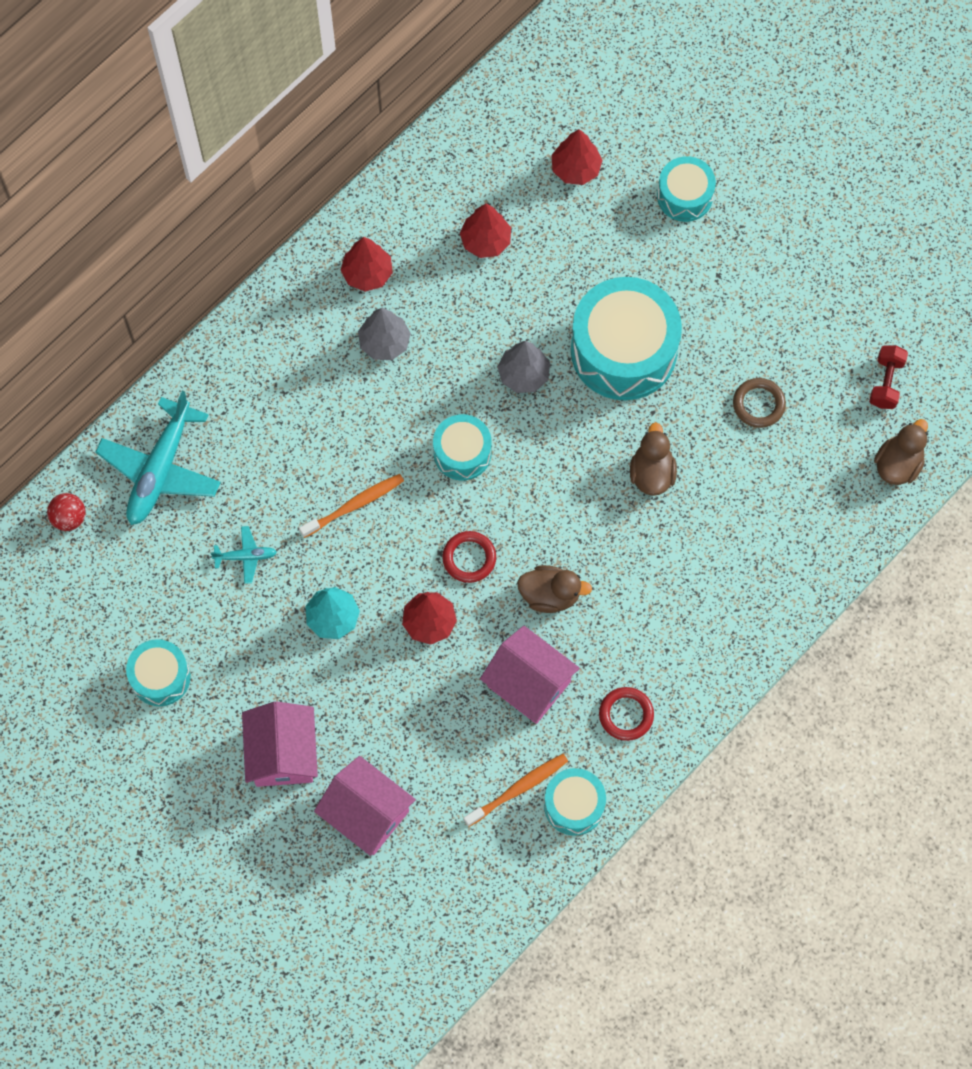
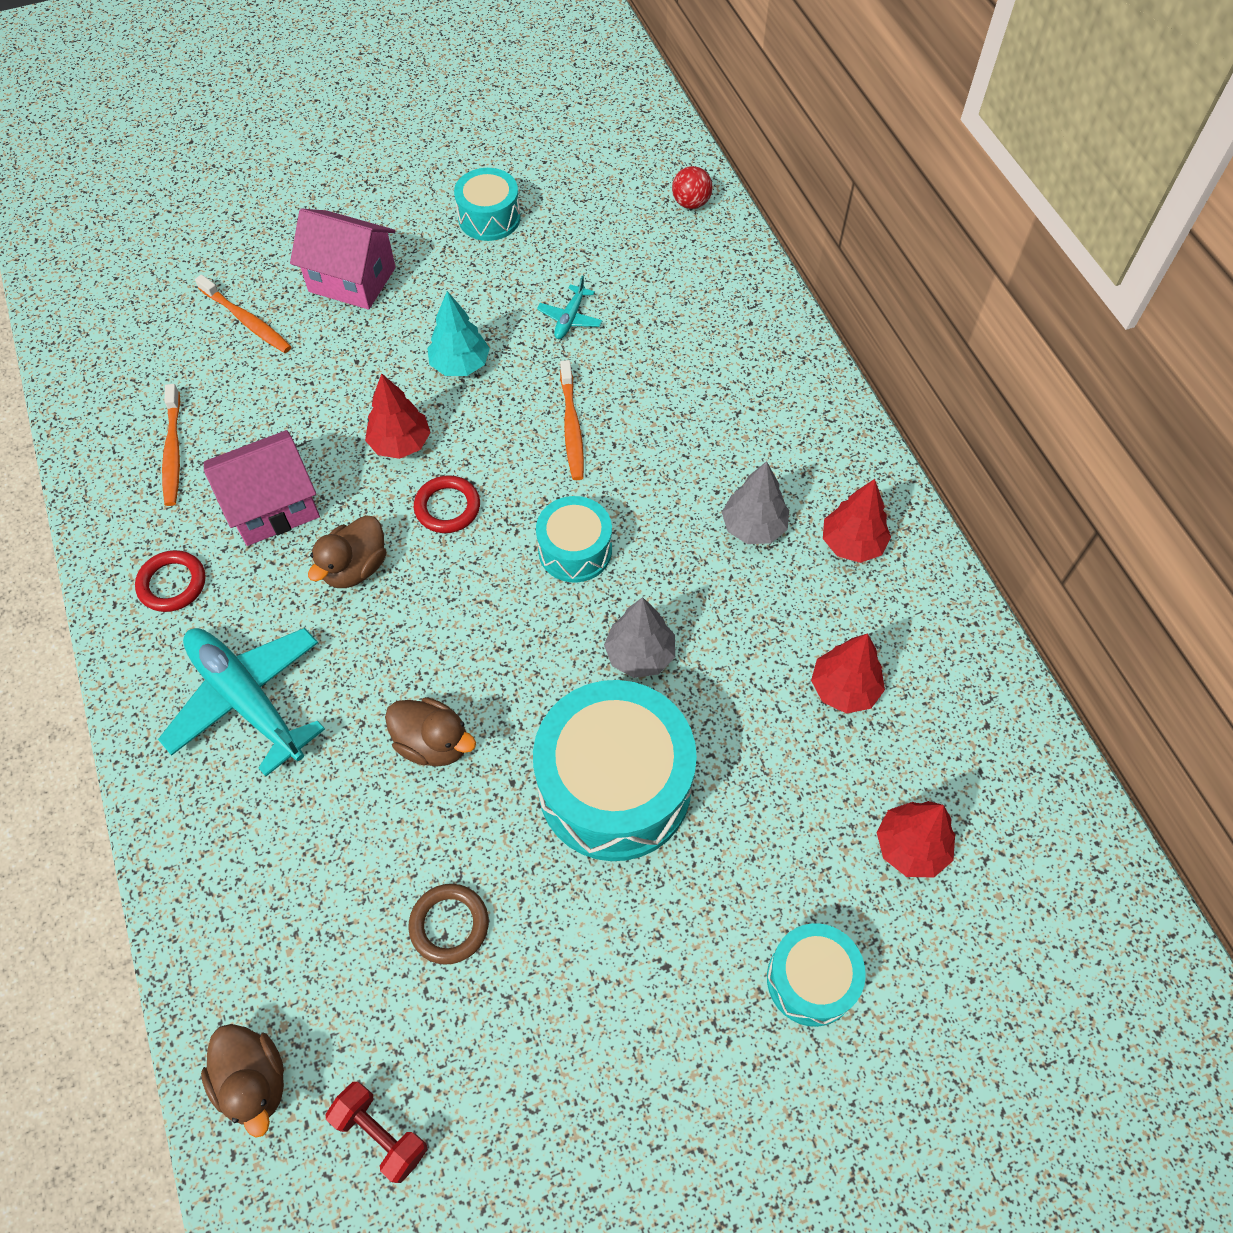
camera: 115 degrees right, 10 degrees down
(160, 469) = (704, 284): turquoise plane -> turquoise plane (247, 699)
(366, 814) = (247, 321): pink house -> orange toothbrush
(574, 805) = (118, 493): turquoise drum -> none

